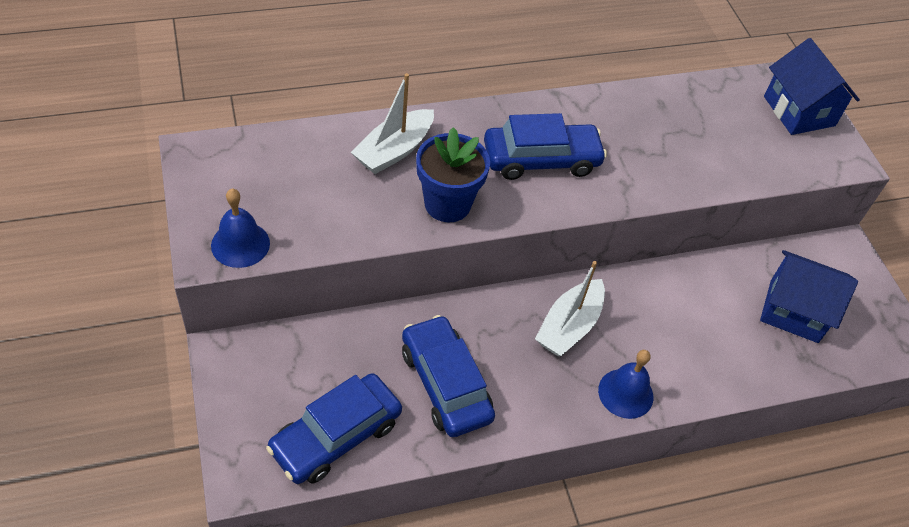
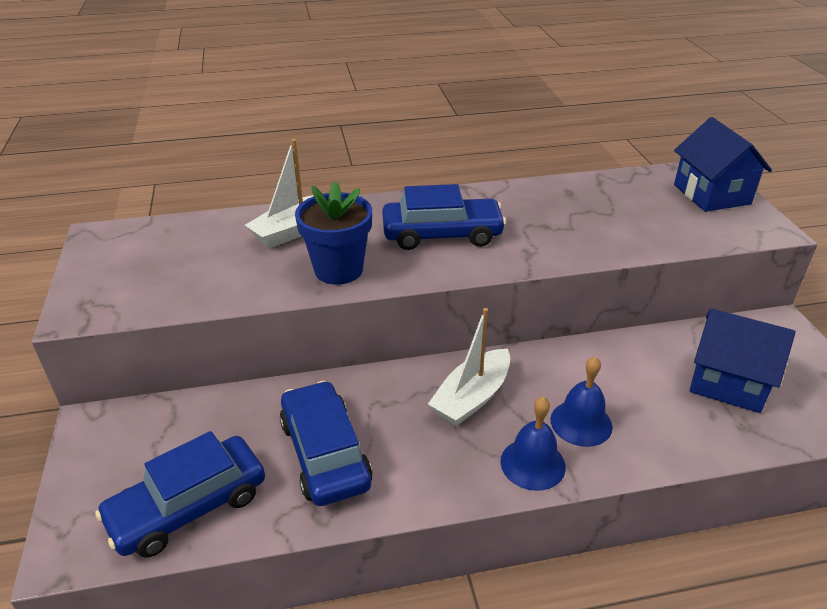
camera: 10 degrees right, 15 degrees down
(240, 244) = (114, 304): blue bell -> blue bell (581, 423)

